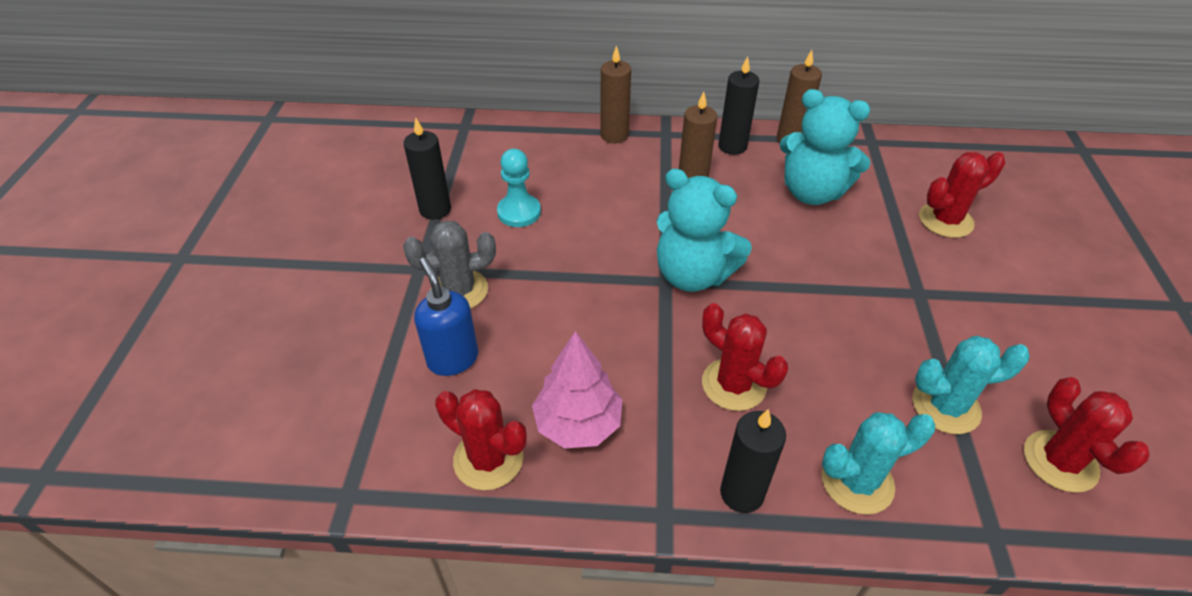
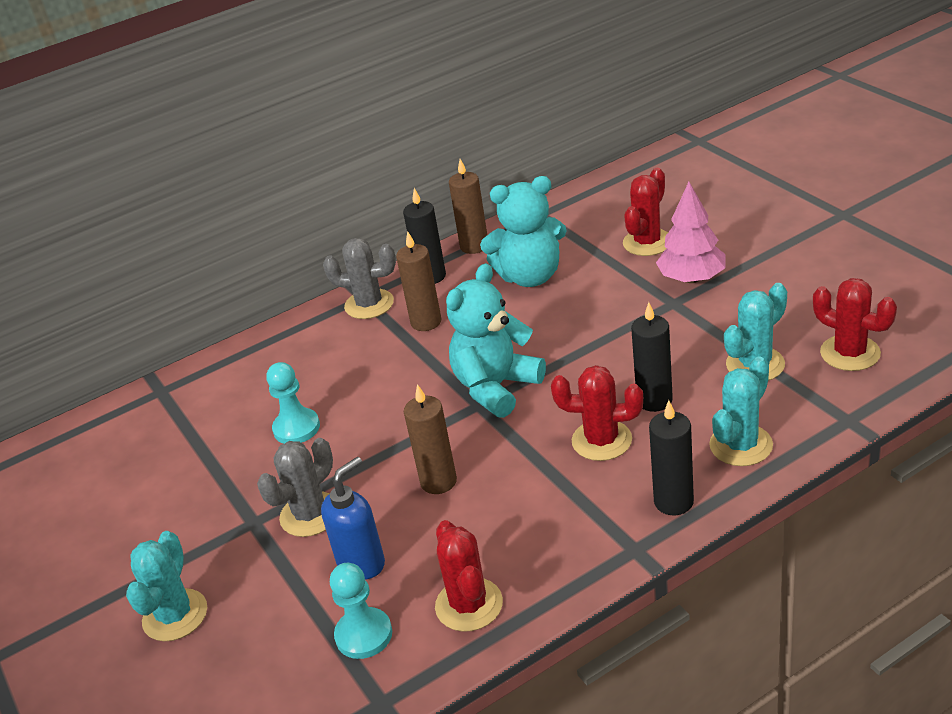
camera: 30 degrees left, 10 degrees down
(302, 307) = (175, 615): none -> turquoise cactus
(394, 423) = (364, 635): none -> turquoise pawn
(435, 209) = (213, 471): black candle -> black candle (654, 400)
(452, 359) = (362, 563): blue soap dispenser -> blue soap dispenser turned 105 degrees clockwise
(488, 459) = (469, 605): red cactus -> red cactus turned 75 degrees clockwise
(578, 423) = (513, 538): pink tree -> pink tree (691, 278)
(614, 135) = (317, 322): brown candle -> brown candle (438, 481)
(664, 142) = (369, 304): none -> grey cactus
(693, 275) = (496, 387): turquoise teddy bear -> turquoise teddy bear turned 135 degrees clockwise

